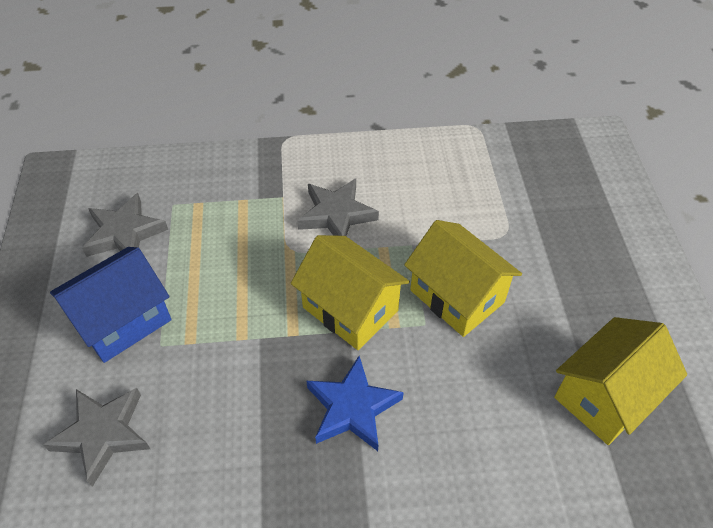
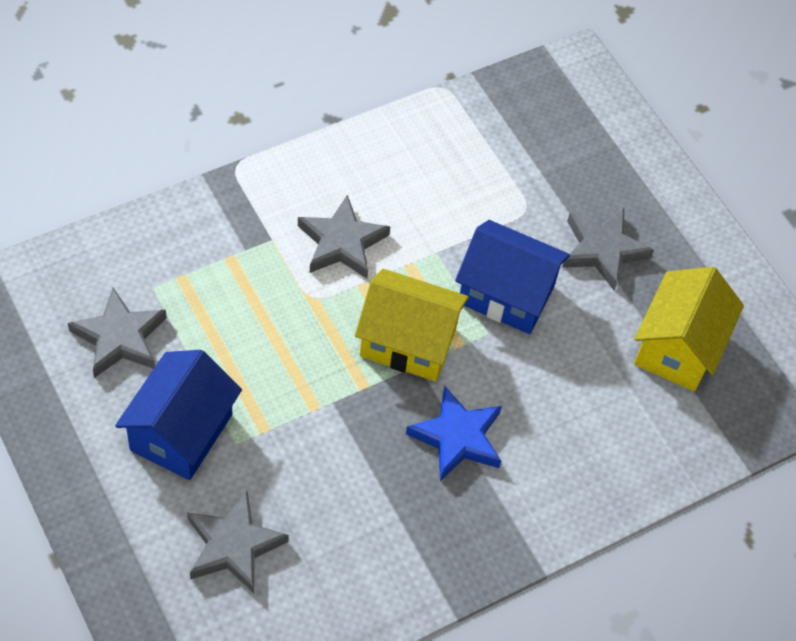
camera: 30 degrees left, 5 degrees up
(457, 296) = (506, 294): yellow house -> blue house
(563, 286) = (603, 250): none -> grey star

